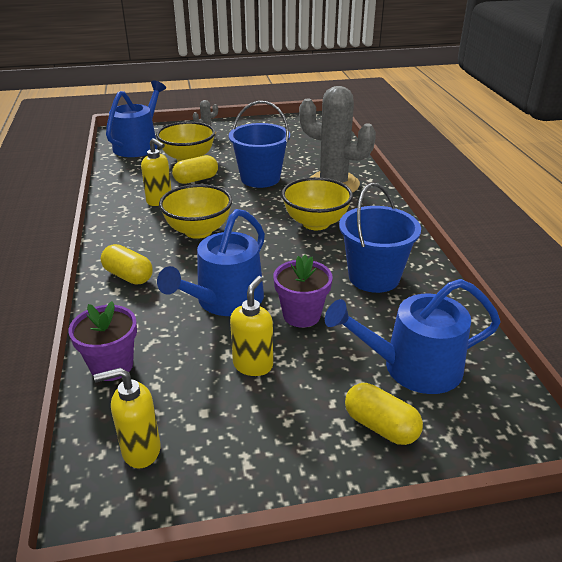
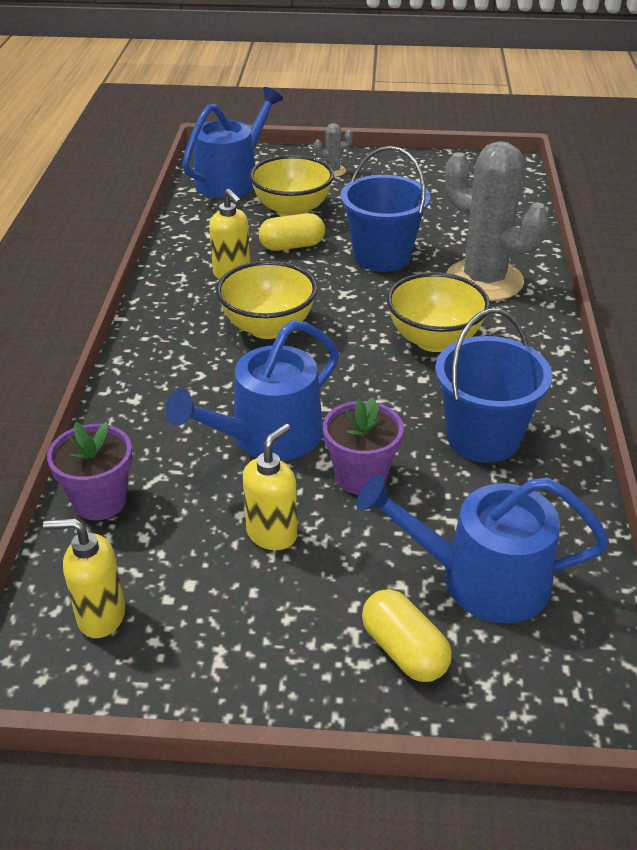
camera: 15 degrees right, 5 degrees up
(128, 276) = (157, 380): yellow capsule -> none

